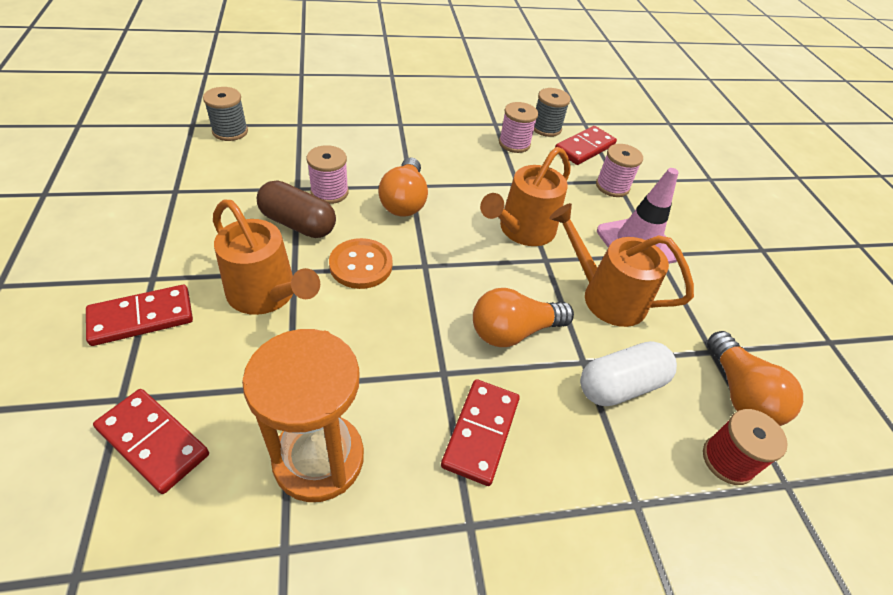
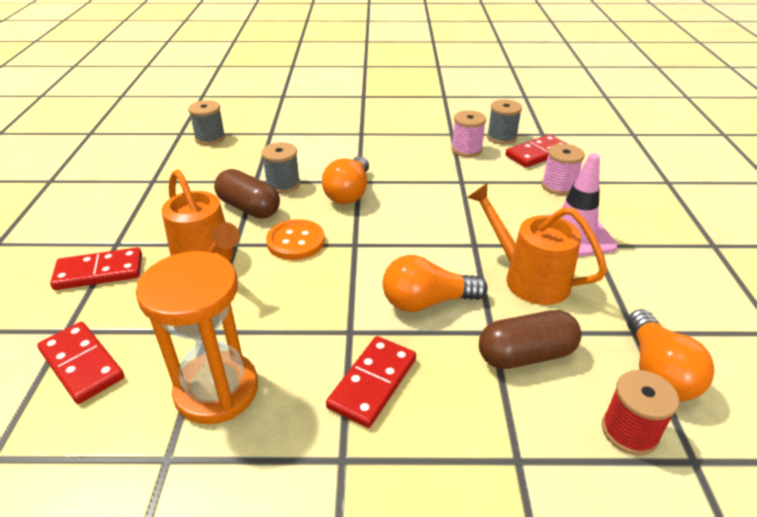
camera: 15 degrees right, 10 degrees down
(329, 192) = (283, 184): pink spool -> grey spool
(522, 230) = (456, 220): orange watering can -> none
(620, 385) = (526, 355): white capsule -> brown capsule

